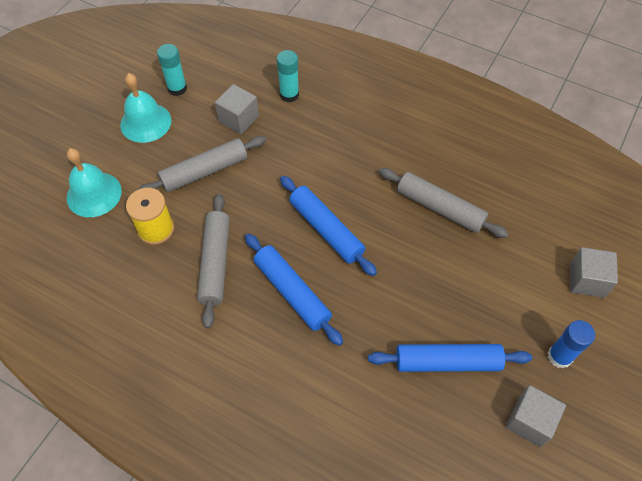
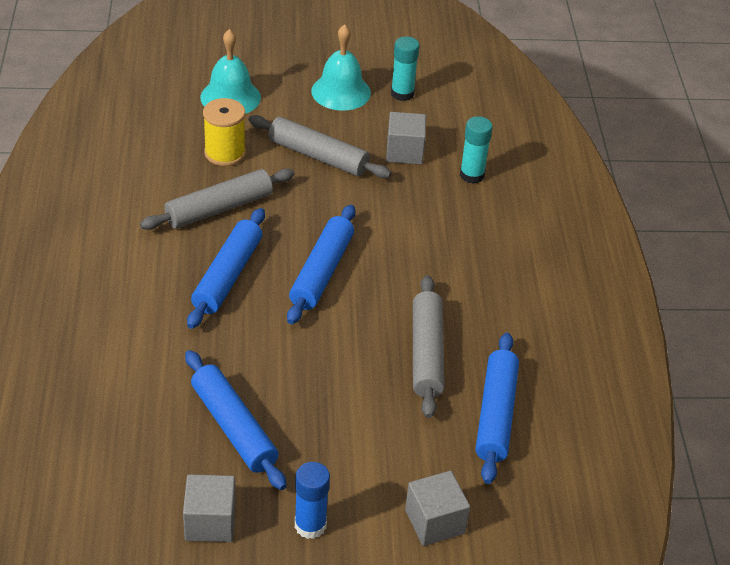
camera: 55 degrees right, 15 degrees down
(513, 199) = (496, 414): none -> blue rolling pin

